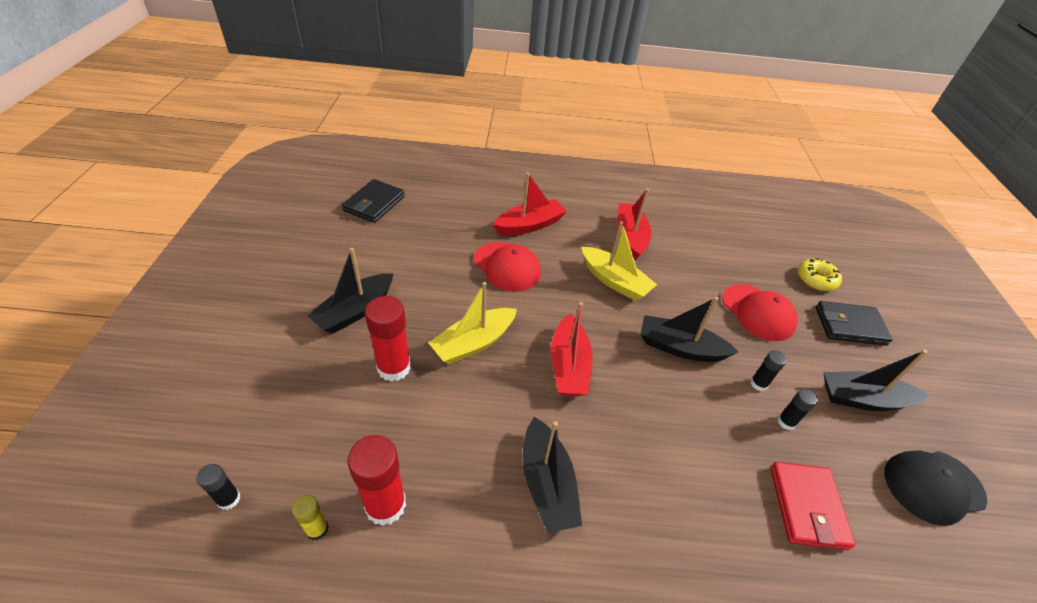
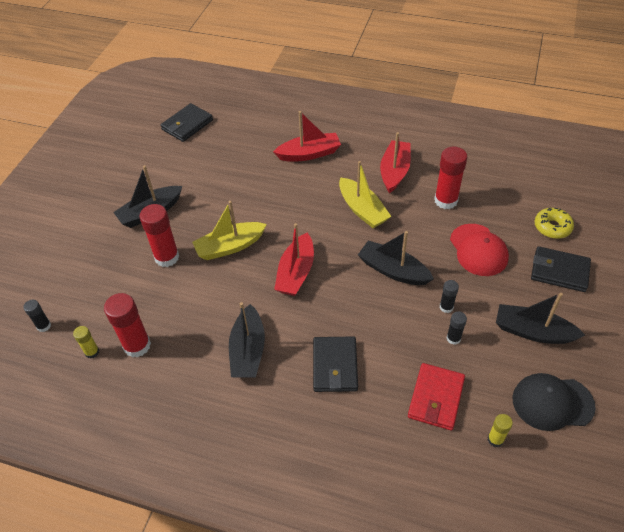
camera: 20 degrees right, 5 degrees up
(507, 266) = (277, 188): red cap -> none
(667, 485) = (335, 366): none -> black wallet
(698, 262) = (445, 200): none -> red glue stick
(902, 551) = (495, 439): none -> yellow glue stick

